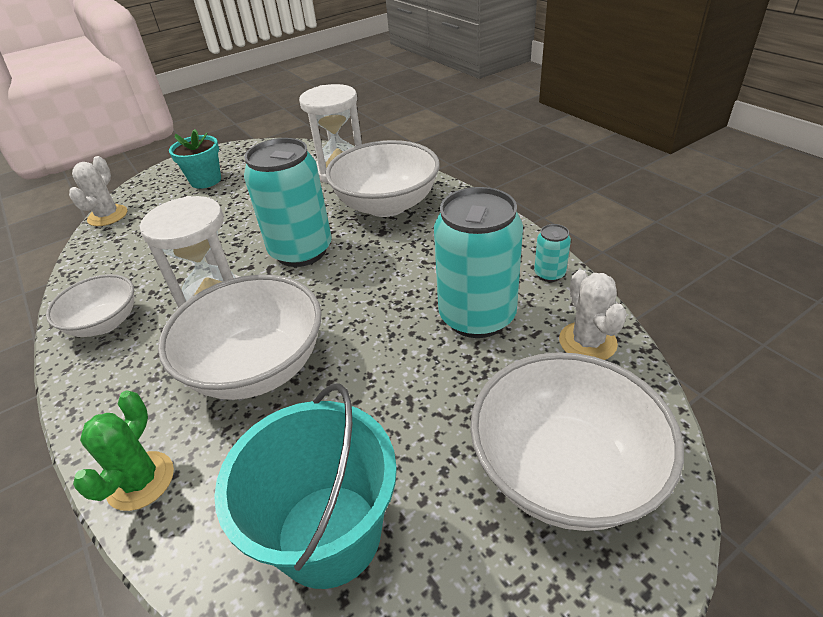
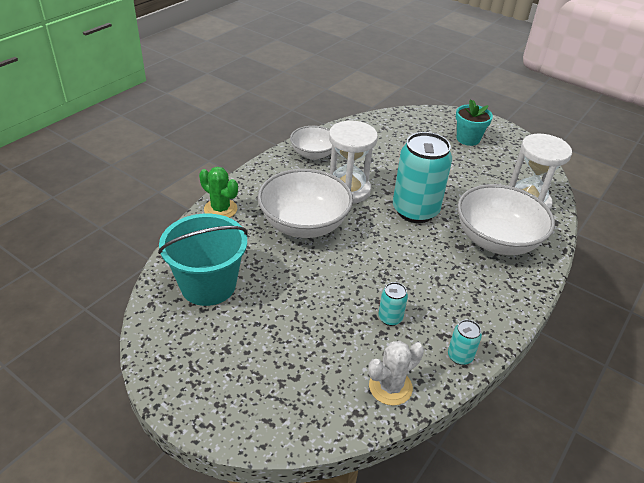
camera: 65 degrees right, 0 degrees up
(108, 216) = (404, 114): white cactus -> none
(140, 481) = (220, 209): green cactus -> green cactus turned 45 degrees clockwise
(477, 316) = (390, 318): turquoise can -> turquoise can, size x0.43
(564, 470) = (272, 381): white bowl -> none

